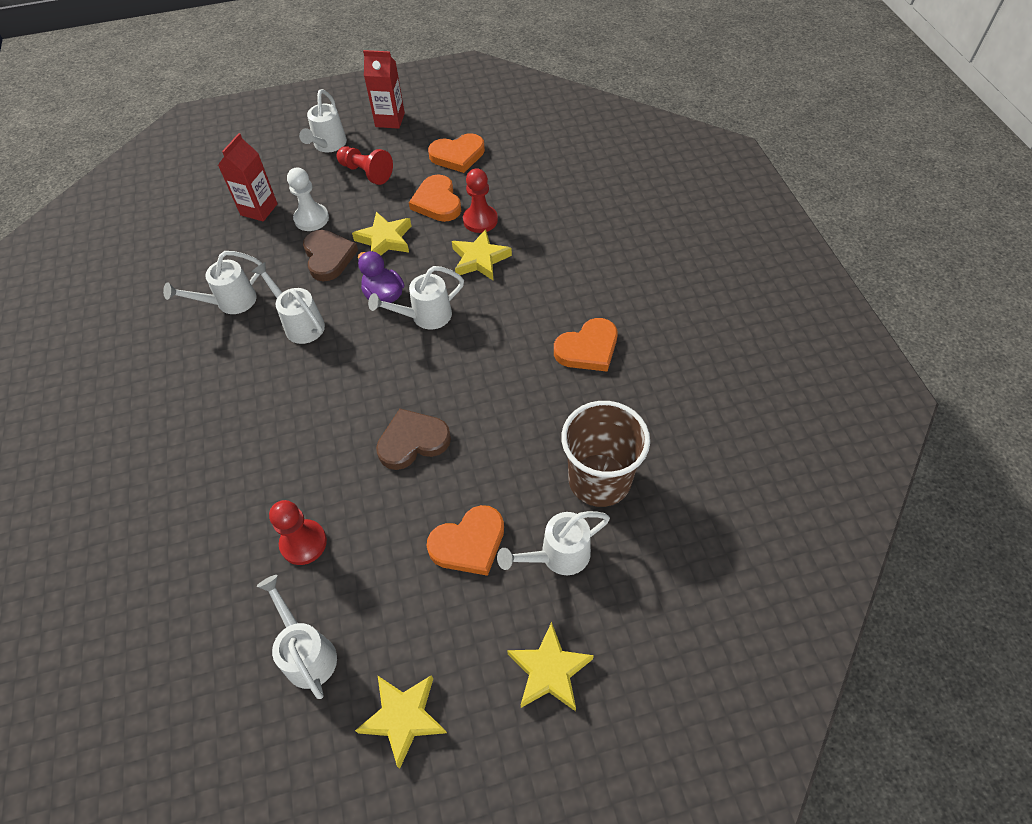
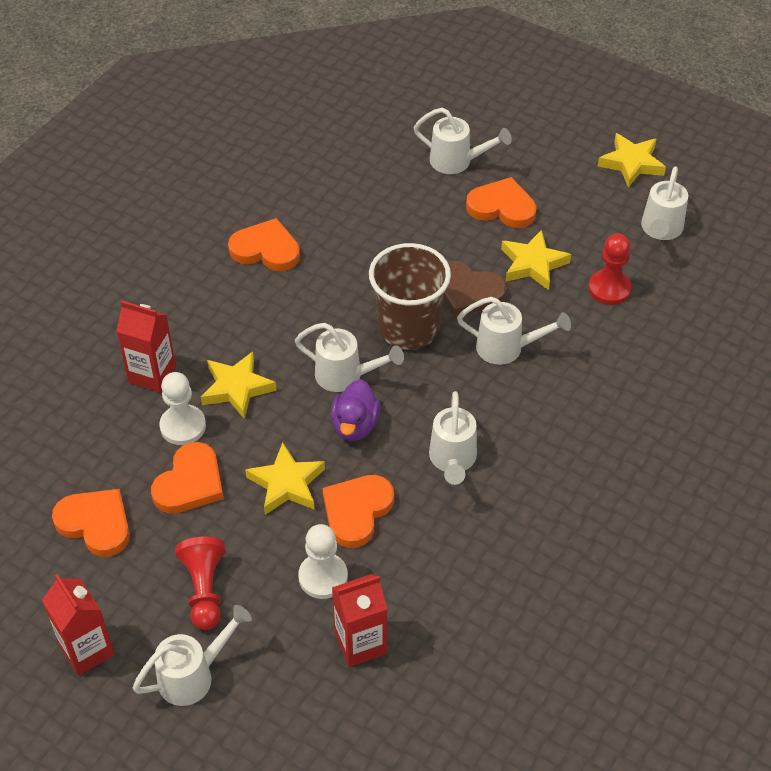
camera: 135 degrees left, 5 degrees down
(230, 302) = (493, 541): white watering can -> white watering can (507, 348)
(328, 257) = (357, 511): brown heart -> orange heart
(480, 220) = (183, 426): red pawn -> white pawn
(536, 228) = (152, 374): none -> red carton
(549, 670) = (529, 123): yellow star -> yellow star (533, 264)
(599, 480) = (378, 175): brown cup -> brown cup (408, 328)

